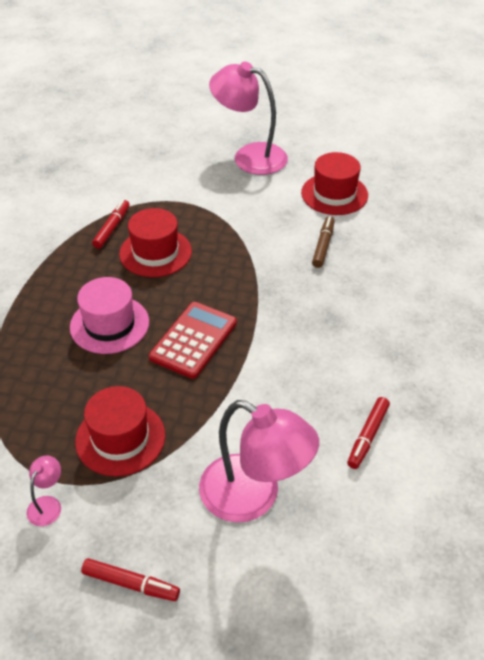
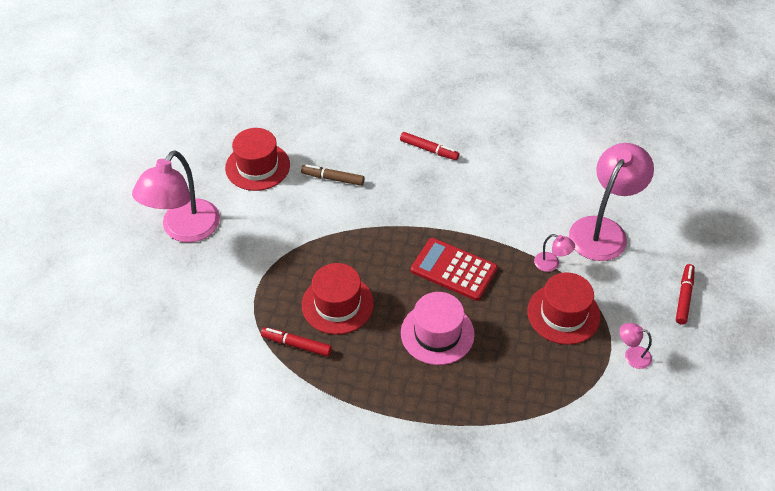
camera: 90 degrees left, 5 degrees up
(197, 432) = (551, 264): none -> pink lamp
(367, 436) = (542, 165): red marker -> red marker (429, 150)

